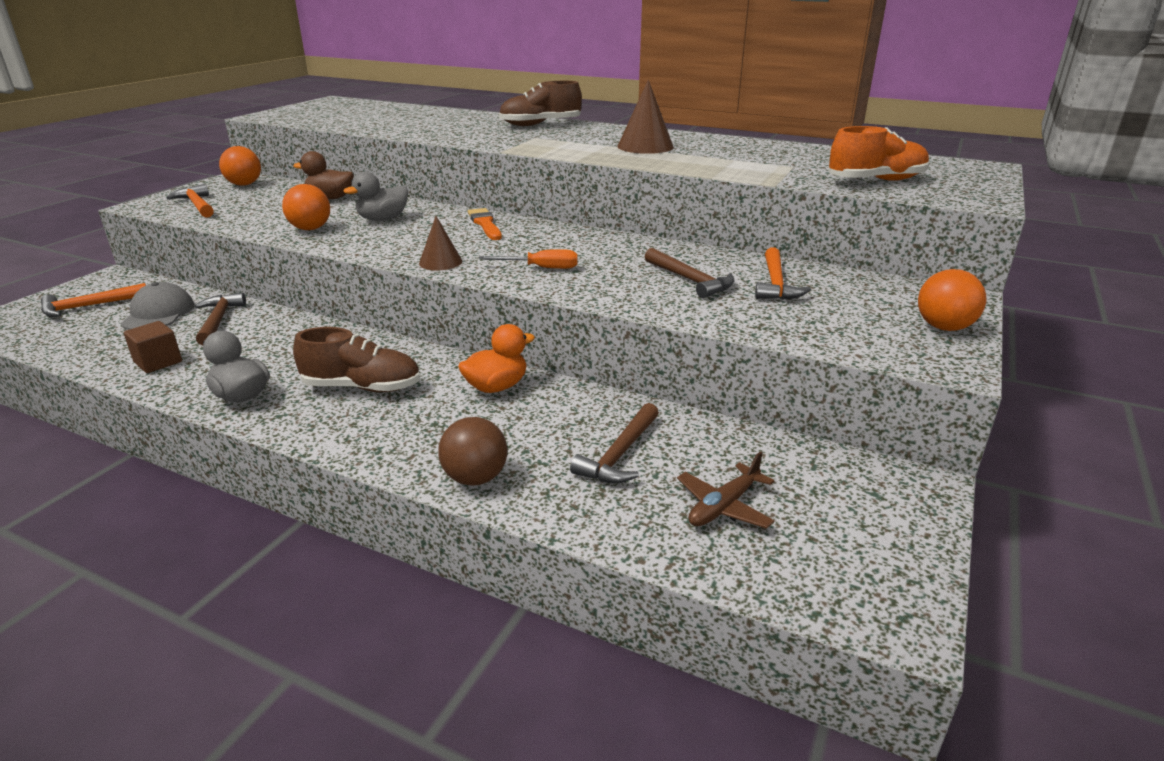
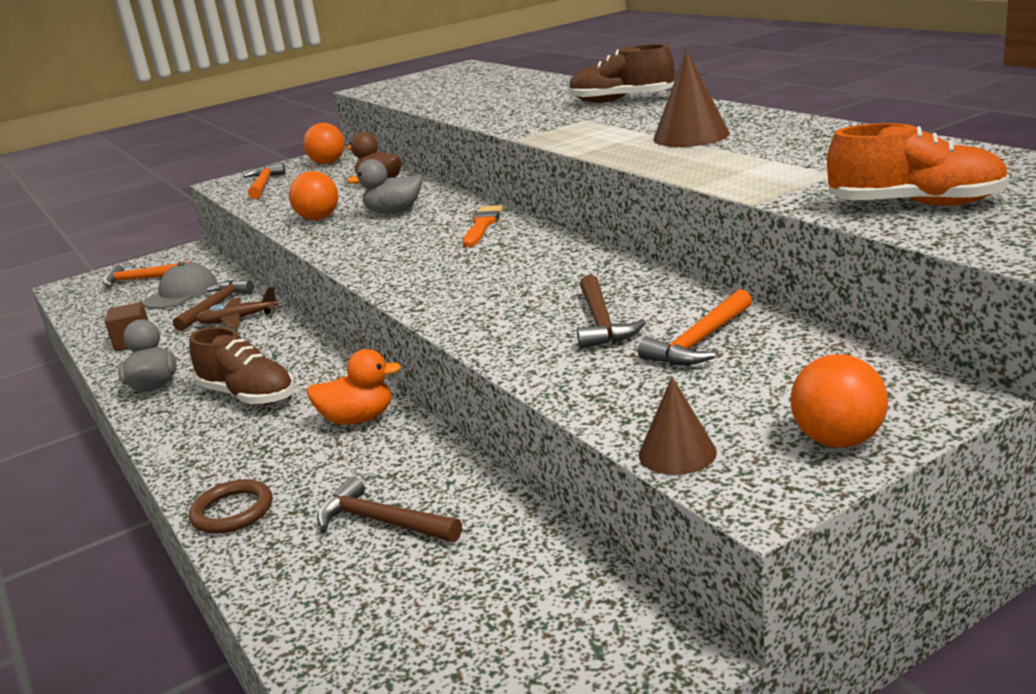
camera: 35 degrees right, 5 degrees down
(440, 262) = (379, 269): brown cone -> brown cone (677, 453)
(475, 478) = (232, 511): brown ball -> brown ring
(541, 268) = (463, 287): orange screwdriver -> none
(619, 454) = (382, 521): brown hammer -> brown hammer turned 60 degrees clockwise
(723, 506) = (411, 609): brown plane -> brown plane (238, 319)

